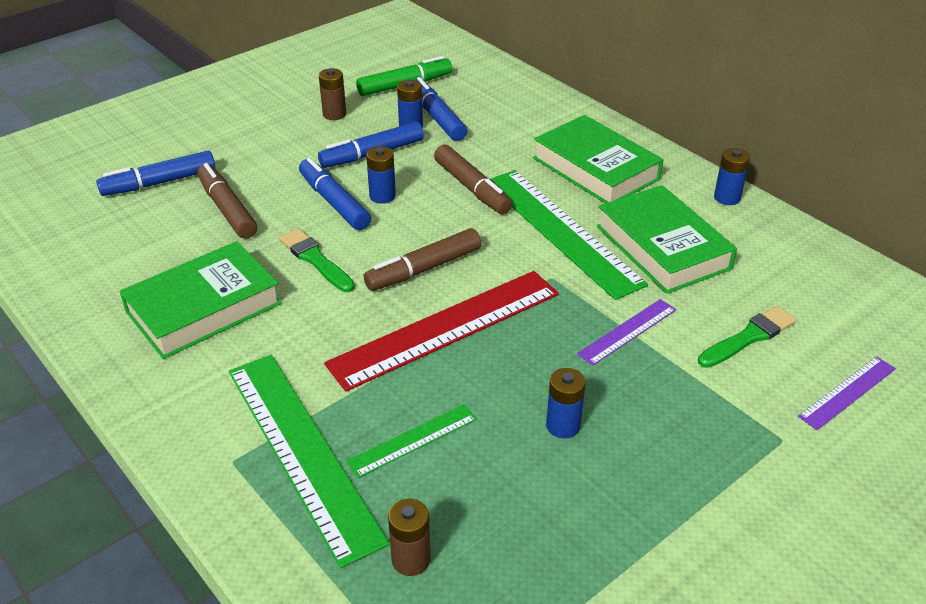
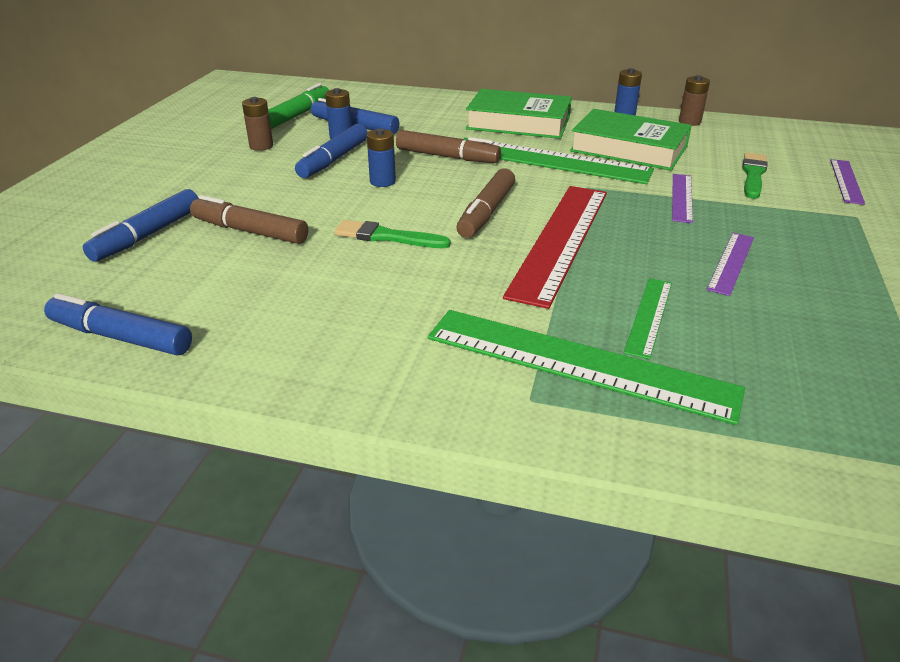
camera: 35 degrees left, 5 degrees down
(203, 308) = (331, 304): green book -> none
(334, 202) = (346, 197): blue marker -> blue marker (121, 337)
(411, 559) = (773, 391): brown battery -> brown battery (689, 122)
(563, 426) = (731, 262): blue battery -> purple ruler

